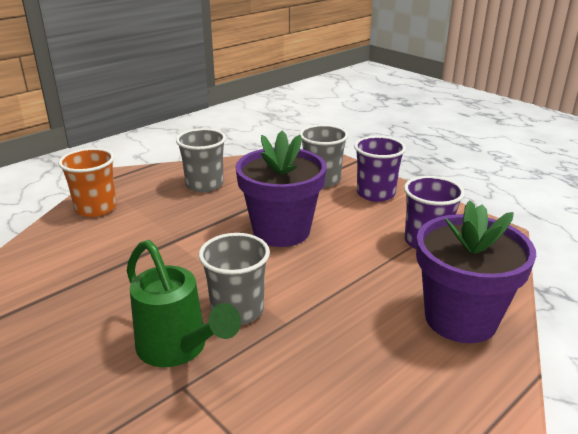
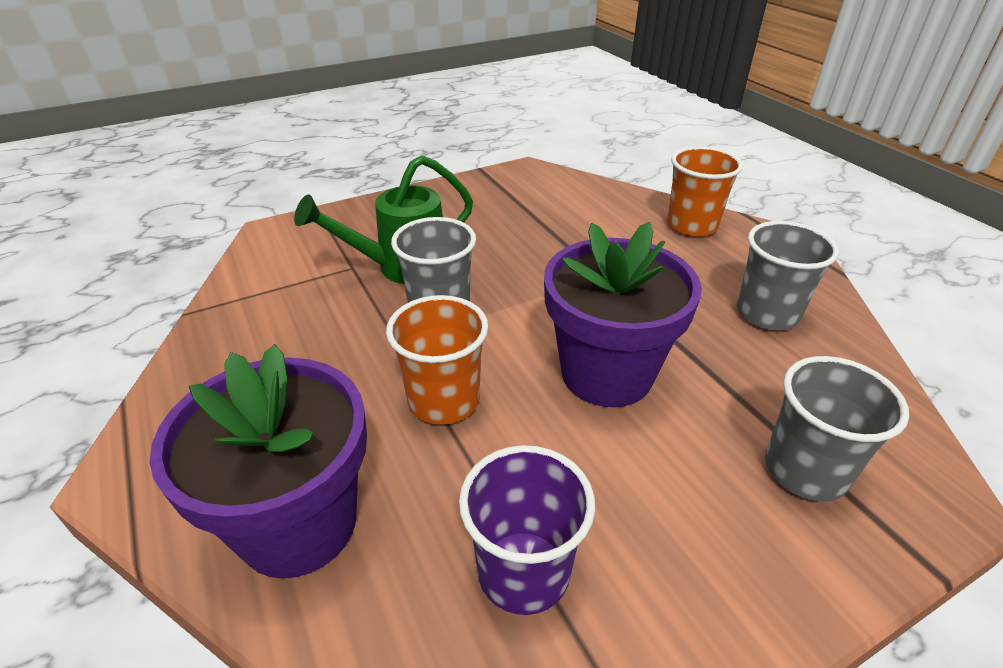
camera: 105 degrees right, 10 degrees up
(335, 287) = (443, 400): none -> orange cup
(375, 194) = (743, 552): purple cup -> none

